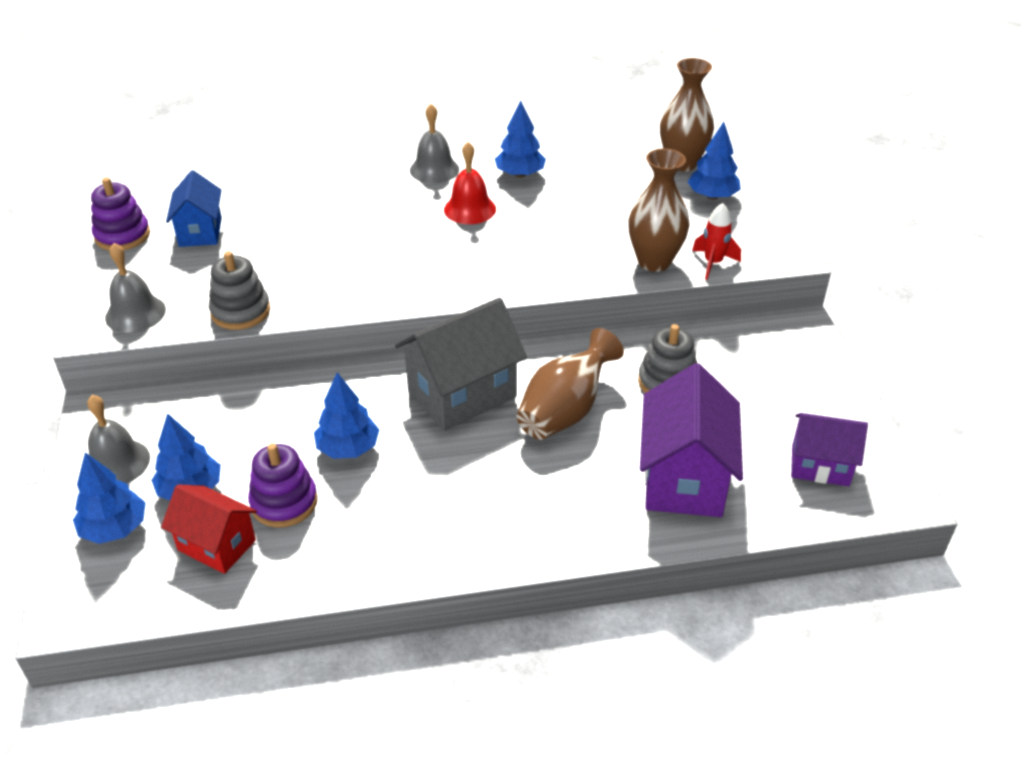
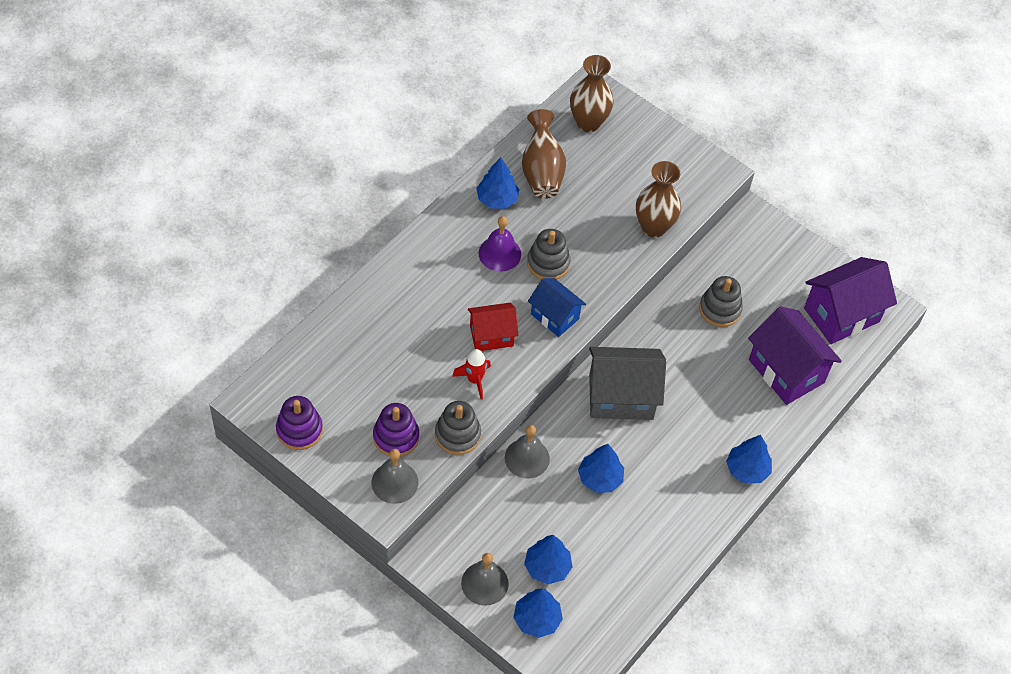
camera: 45 degrees left, 15 degrees up
(200, 232) = (348, 391): blue house -> blue house (554, 316)
(217, 545) = (602, 586): red house -> red house (491, 336)
(284, 502) = (606, 536): purple stacking toy -> purple stacking toy (396, 437)
(434, 169) = (436, 231): grey bell -> grey bell (527, 458)
(462, 394) = (621, 397): grey house -> grey house turned 75 degrees clockwise
(470, 209) = (499, 253): red bell -> purple bell
(507, 236) = (548, 263): none -> grey stacking toy
(565, 411) = (687, 368): brown vase -> brown vase (542, 171)
(712, 196) = (634, 144): blue tree -> blue tree (747, 469)
(713, 263) = (687, 207): red rocket -> red rocket (474, 380)
(820, 466) = (841, 315): purple house -> purple house, size x1.63

